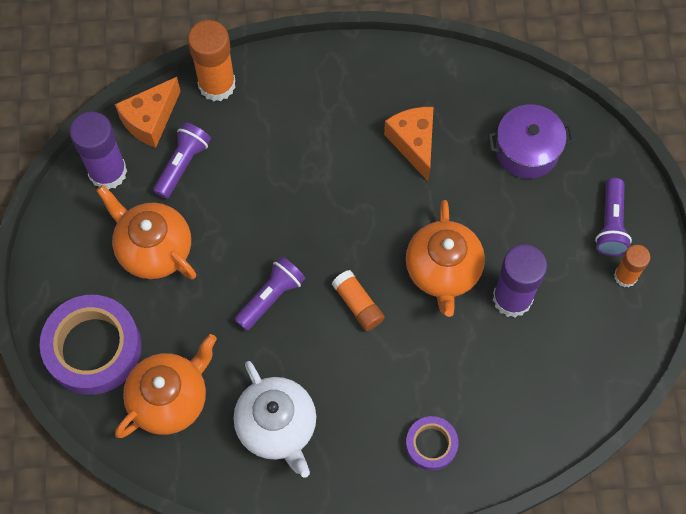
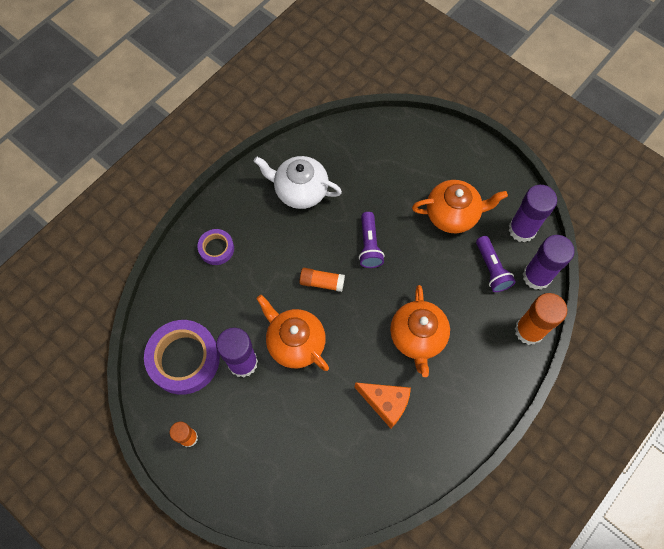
camera: 135 degrees right, 0 degrees up
(93, 348) = (424, 147): purple tape -> purple tape (184, 359)
(150, 120) = (536, 276): orange cheese -> purple glue stick
(170, 399) = (363, 158): orange teapot -> orange teapot (417, 337)
(527, 150) = (316, 465): purple pot -> none
(611, 224) = (224, 464): purple flashlight -> none

